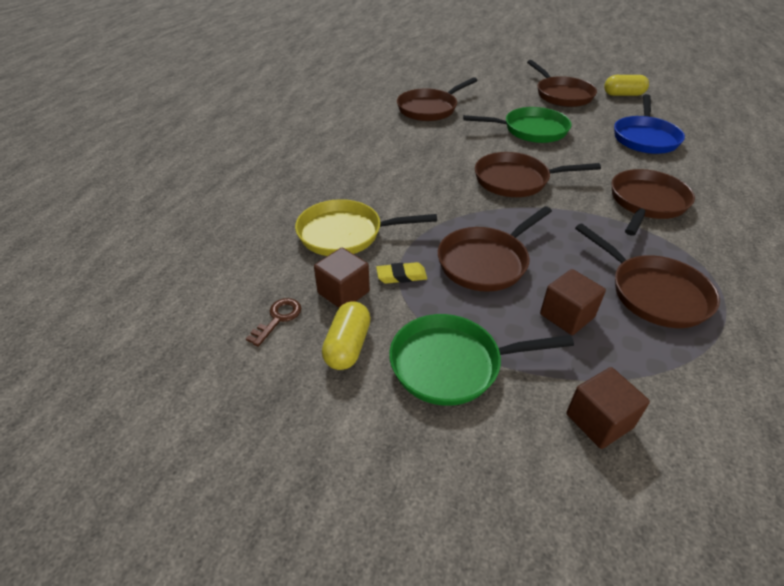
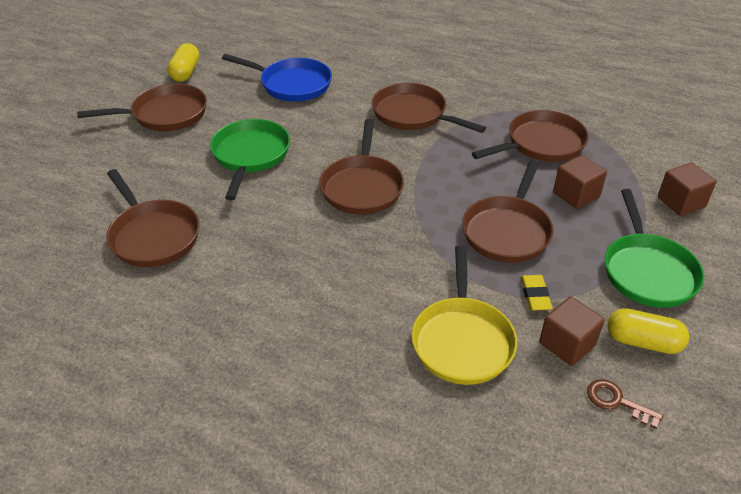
camera: 85 degrees left, 0 degrees up
(486, 262) = (507, 231): brown pan -> brown pan turned 60 degrees clockwise

